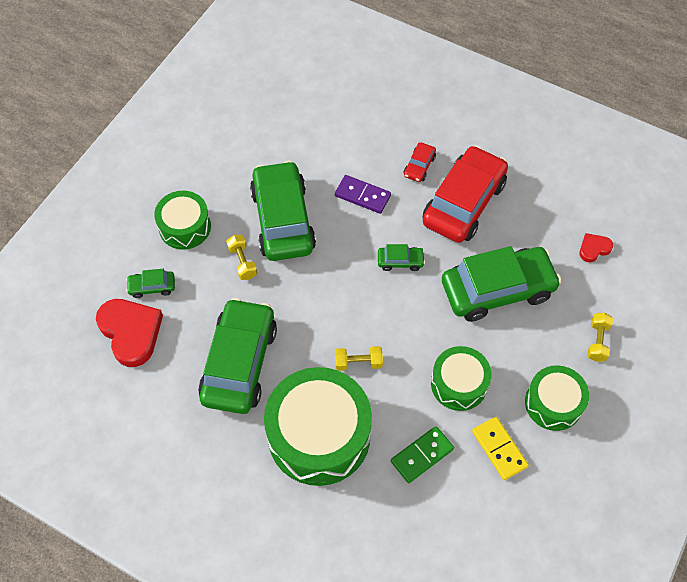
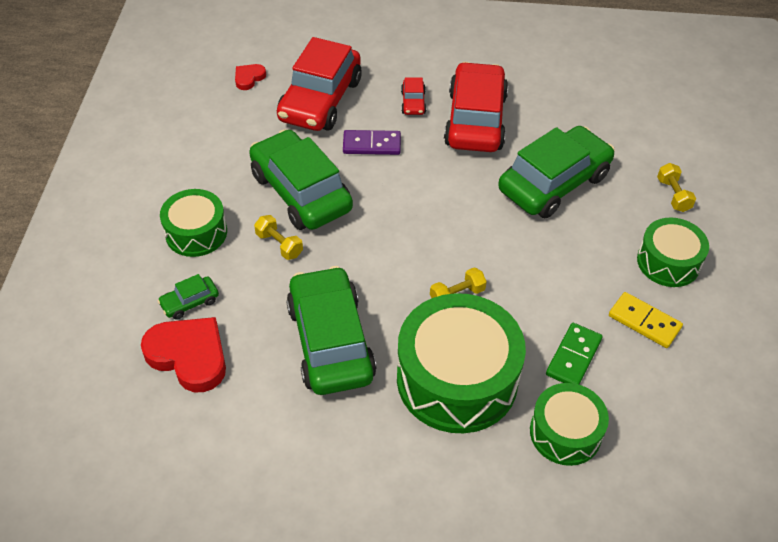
camera: 25 degrees left, 10 degrees down
(342, 136) = (320, 100): none -> red car
(400, 261) = (444, 189): green car -> none
(459, 384) = (569, 278): green drum -> green drum (565, 432)
(594, 249) = (619, 119): red heart -> red heart (249, 78)

